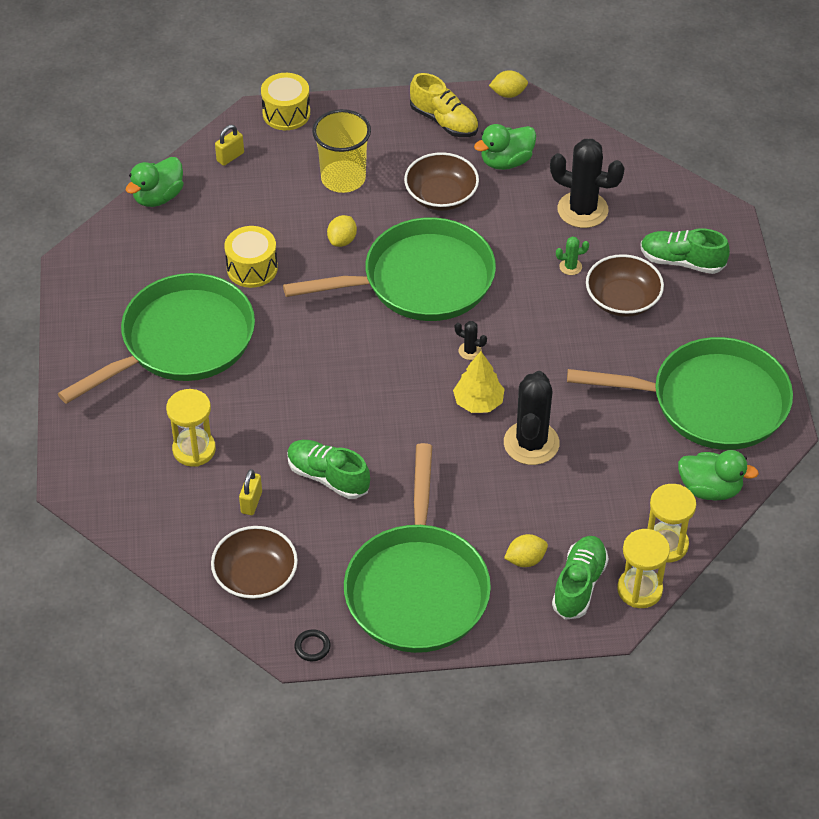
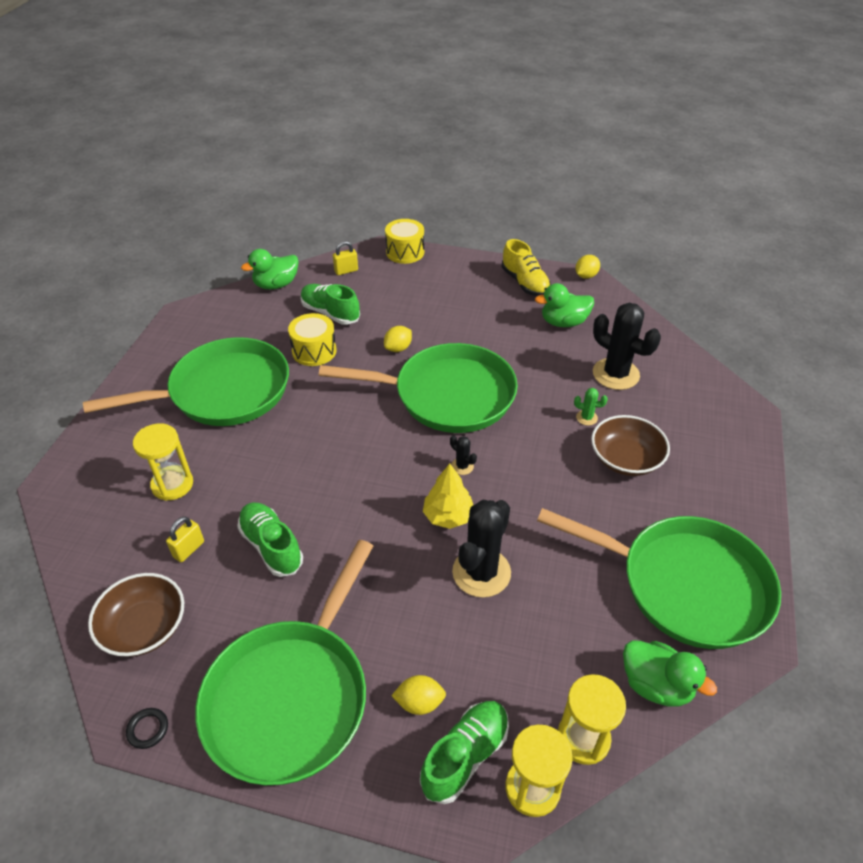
camera: 20 degrees right, 5 degrees down
(343, 178) = (424, 304): yellow cup -> none
(441, 195) = (497, 335): brown bowl -> none
(508, 94) = (586, 276): yellow lemon -> yellow lemon turned 60 degrees counterclockwise
(681, 261) = (695, 440): green shoe -> green shoe (330, 313)

